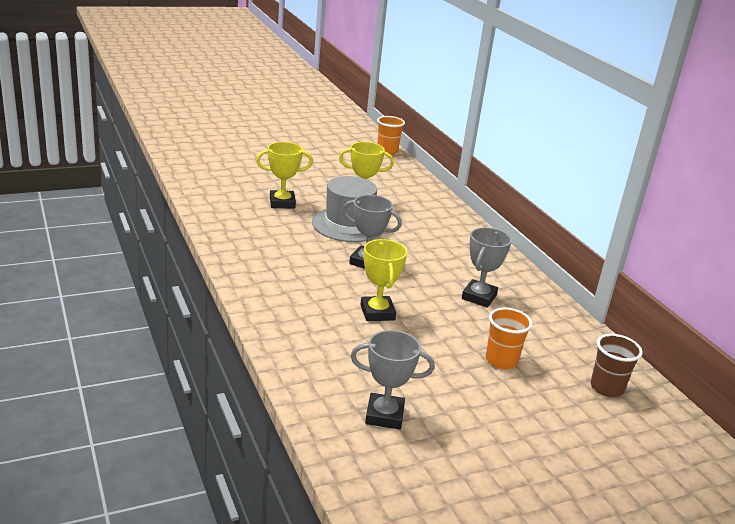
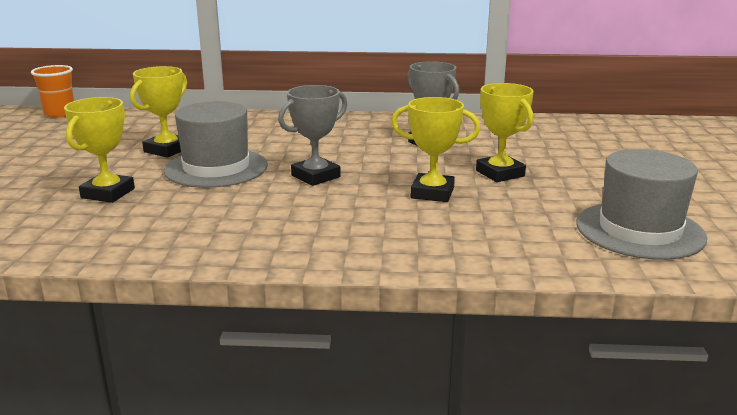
camera: 60 degrees left, 5 degrees down
(384, 415) = (639, 230): grey trophy -> grey hat
(443, 338) = (500, 173): none -> yellow trophy
(501, 360) = (550, 159): orange cup -> none
(606, 388) = (603, 133): brown cup -> none

